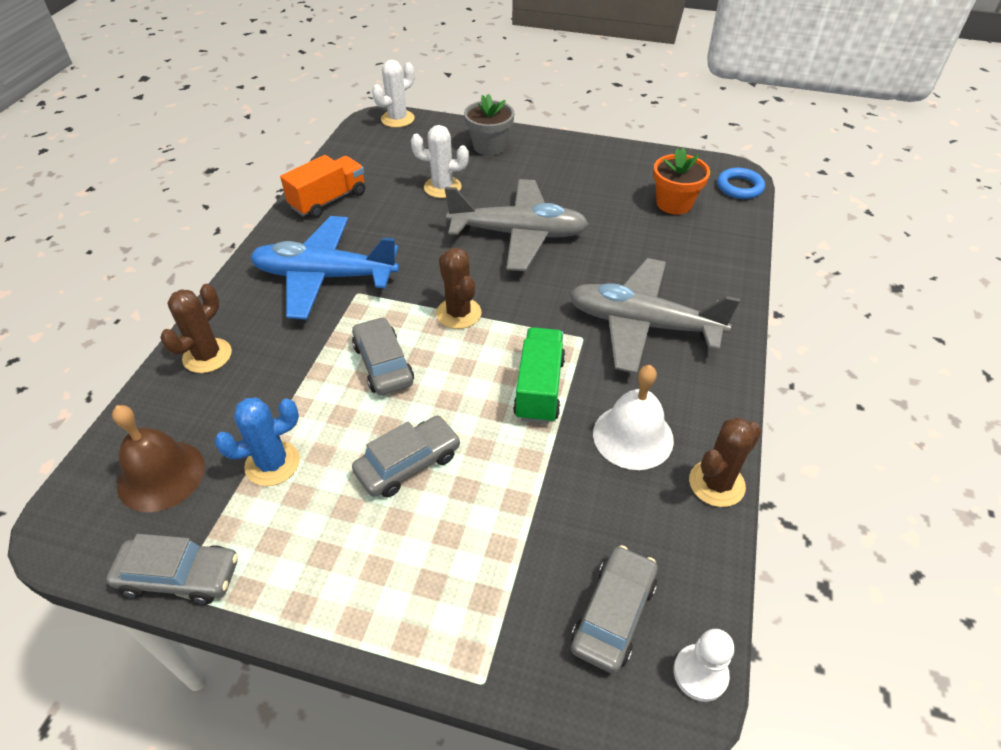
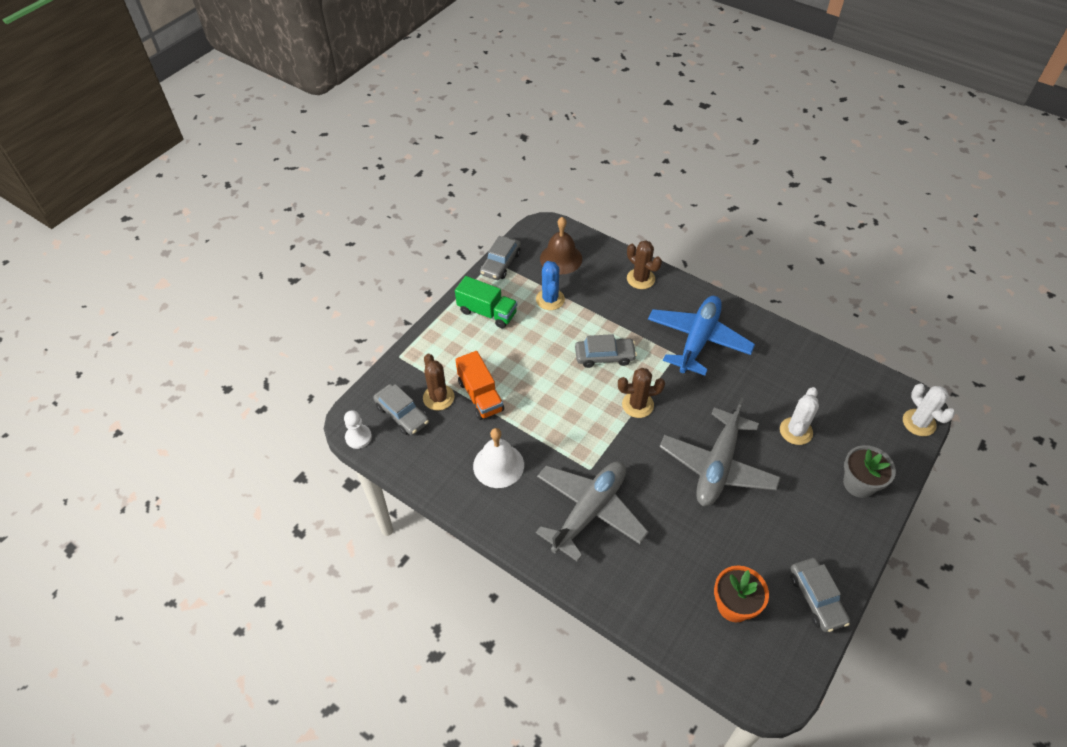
camera: 110 degrees right, 5 degrees up
(328, 200) = (791, 354): orange truck -> orange truck (480, 396)
(408, 463) = (526, 354): grey car -> grey car (816, 598)
(539, 388) = (554, 429): green truck -> green truck (487, 312)
(716, 483) = (448, 494): brown cactus -> brown cactus (438, 397)
(739, 187) = (749, 682): blue ring -> none

